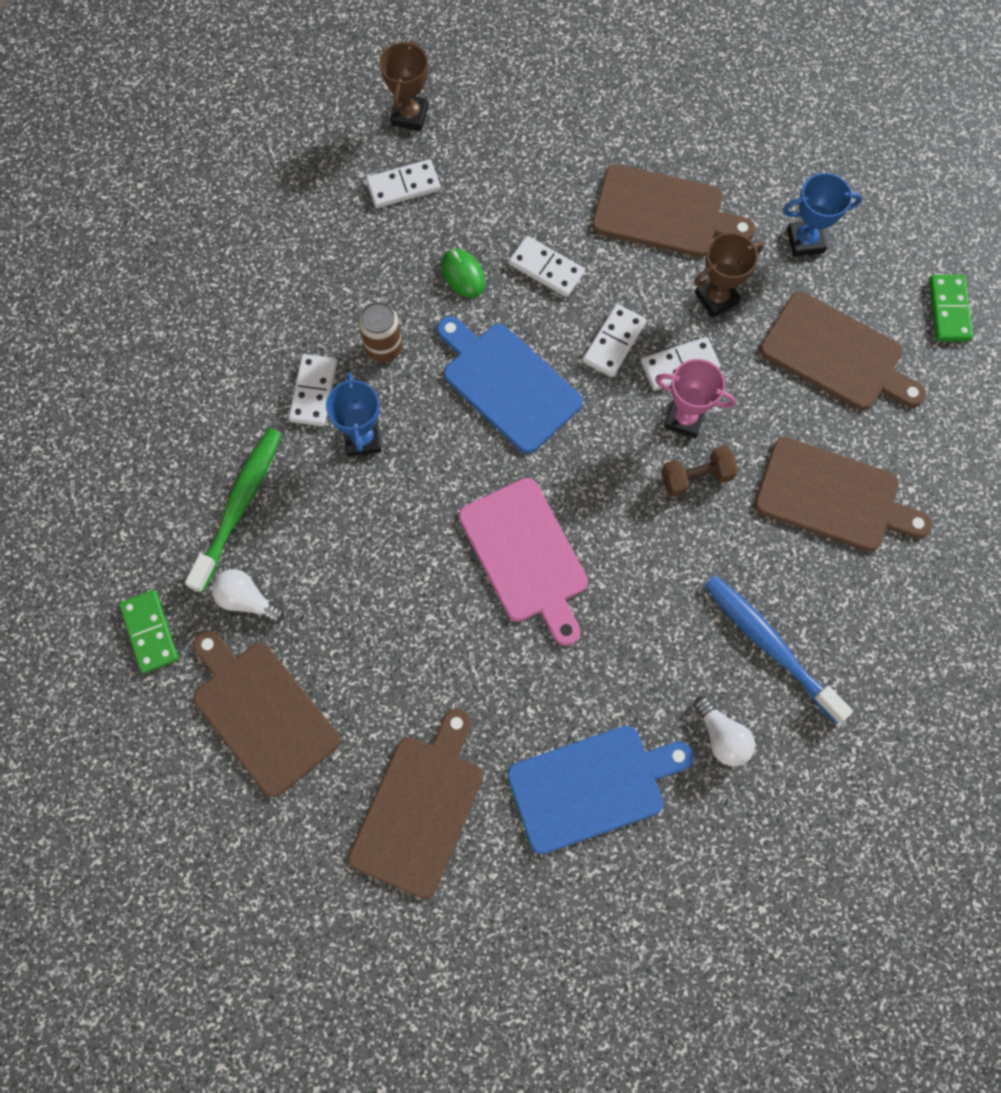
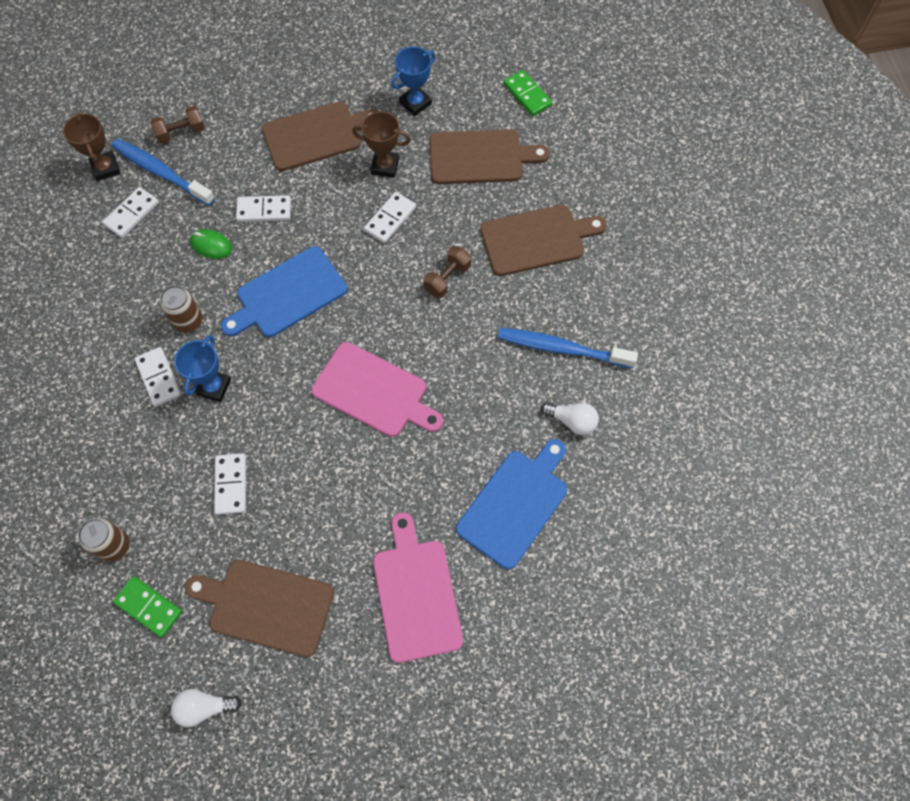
camera: 35 degrees left, 5 degrees down
(158, 545) = (114, 546): none -> brown can
(239, 506) = (156, 483): green toothbrush -> none
(247, 600) = (204, 540): white light bulb -> white light bulb (204, 707)
(362, 439) = (214, 387): blue trophy -> blue trophy turned 60 degrees clockwise
(420, 808) = (416, 594): brown cutting board -> pink cutting board
(465, 155) = (161, 172): none -> blue toothbrush
(507, 384) = (288, 294): blue cutting board -> blue cutting board turned 45 degrees counterclockwise
(516, 120) = (181, 133): none -> brown dumbbell
(614, 342) = (339, 229): white domino -> white domino (231, 484)
(684, 418) = (415, 248): pink trophy -> none
(716, 298) = (385, 166): brown trophy -> brown trophy turned 75 degrees clockwise

